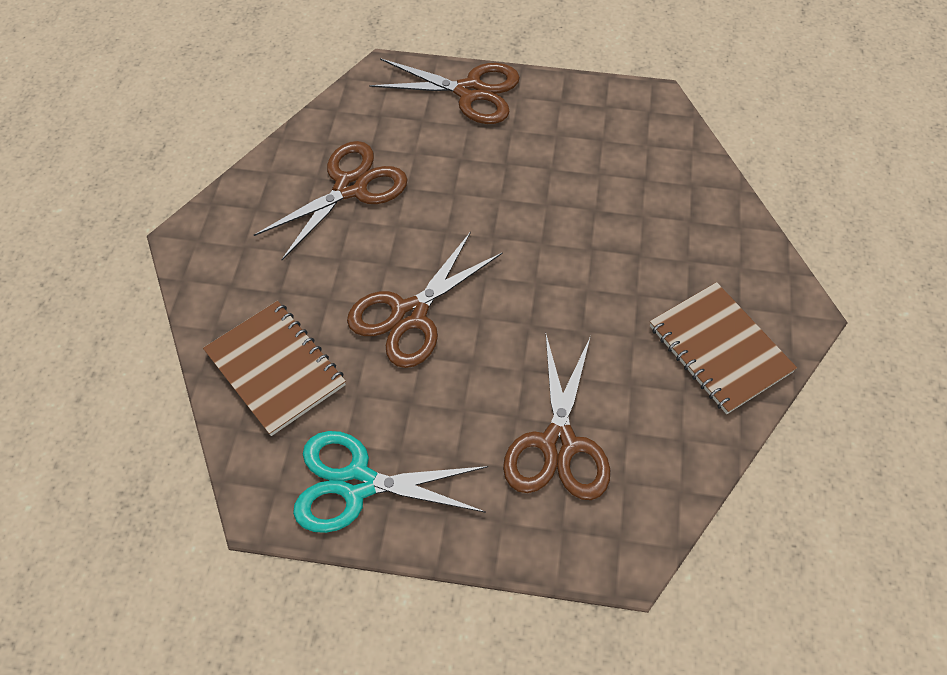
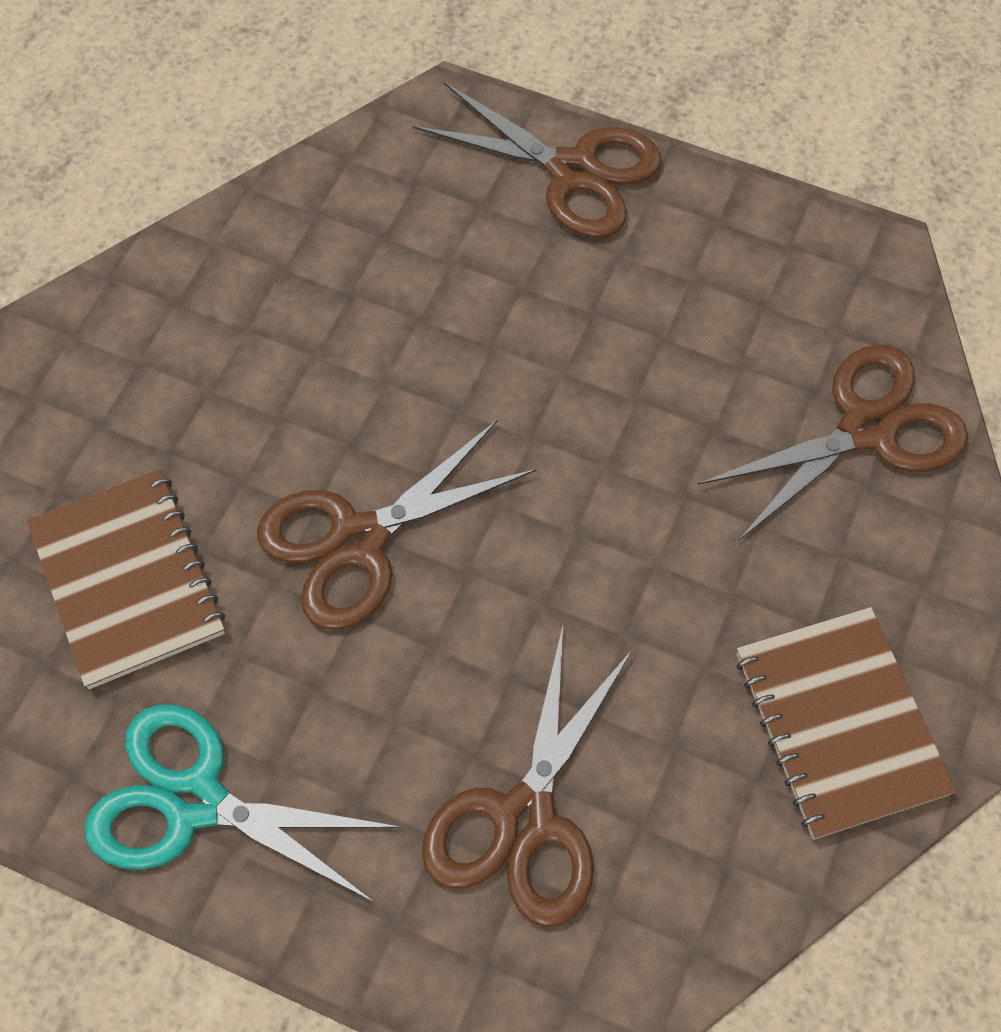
camera: 15 degrees right, 5 degrees up
(350, 187) = (331, 299): brown scissors -> brown scissors (867, 429)

